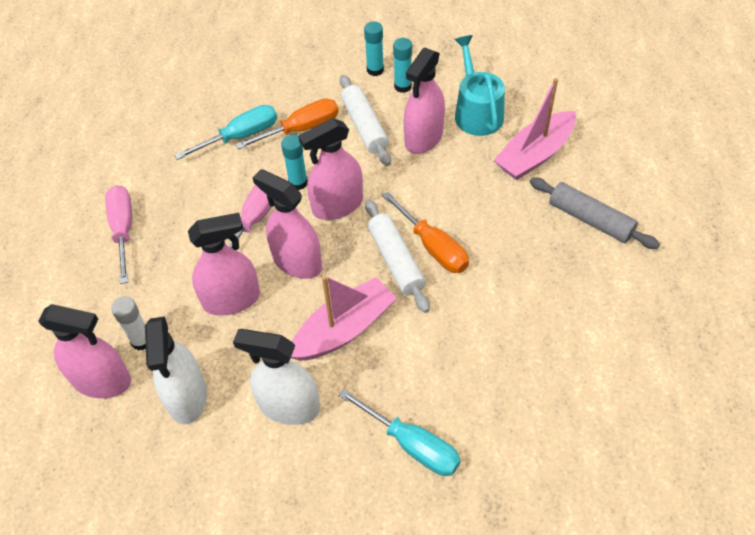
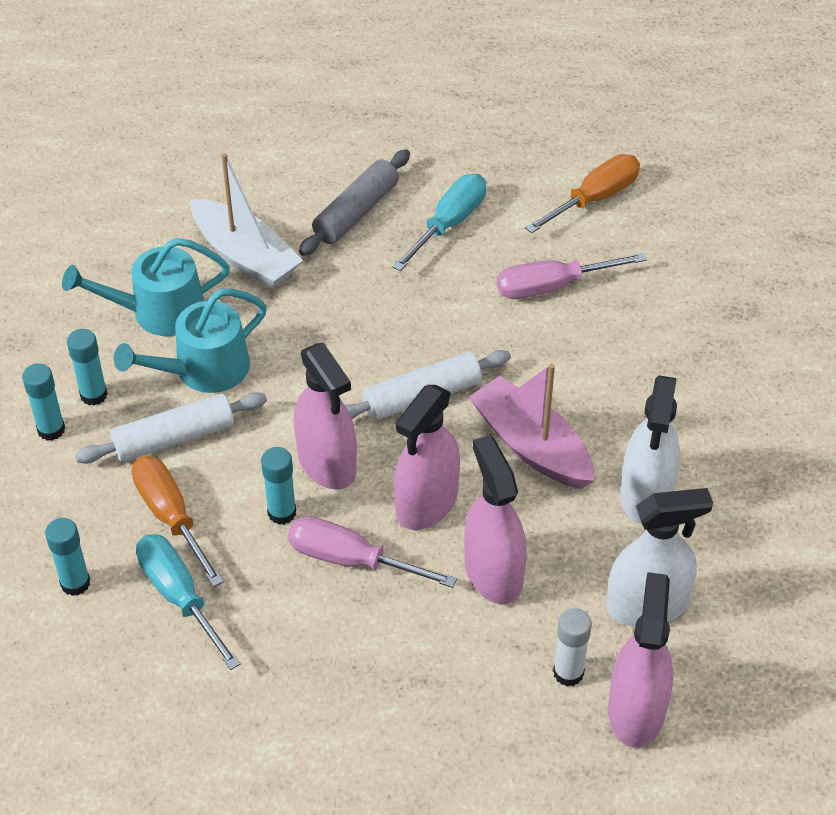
camera: 95 degrees left, 5 degrees down
(123, 230) = (371, 734): pink screwdriver -> pink screwdriver (552, 286)
(258, 90) = (75, 583): none -> turquoise glue stick
(411, 444) = (678, 378): turquoise screwdriver -> turquoise screwdriver (449, 224)
(423, 138) = (204, 370): pink spray bottle -> turquoise watering can
(432, 246) = (398, 360): orange screwdriver -> orange screwdriver (594, 199)
(535, 155) = (245, 256): pink boat -> white boat

